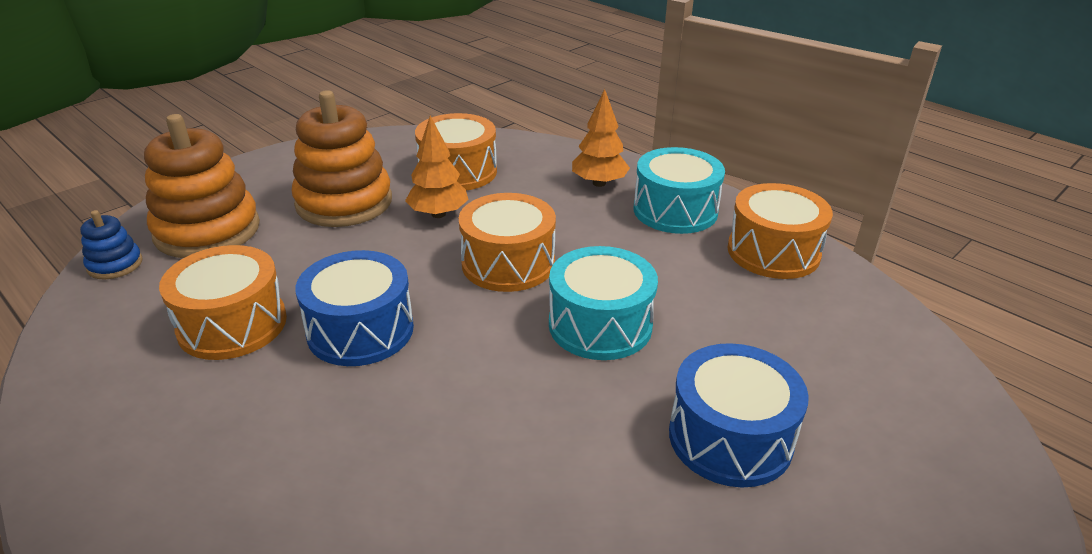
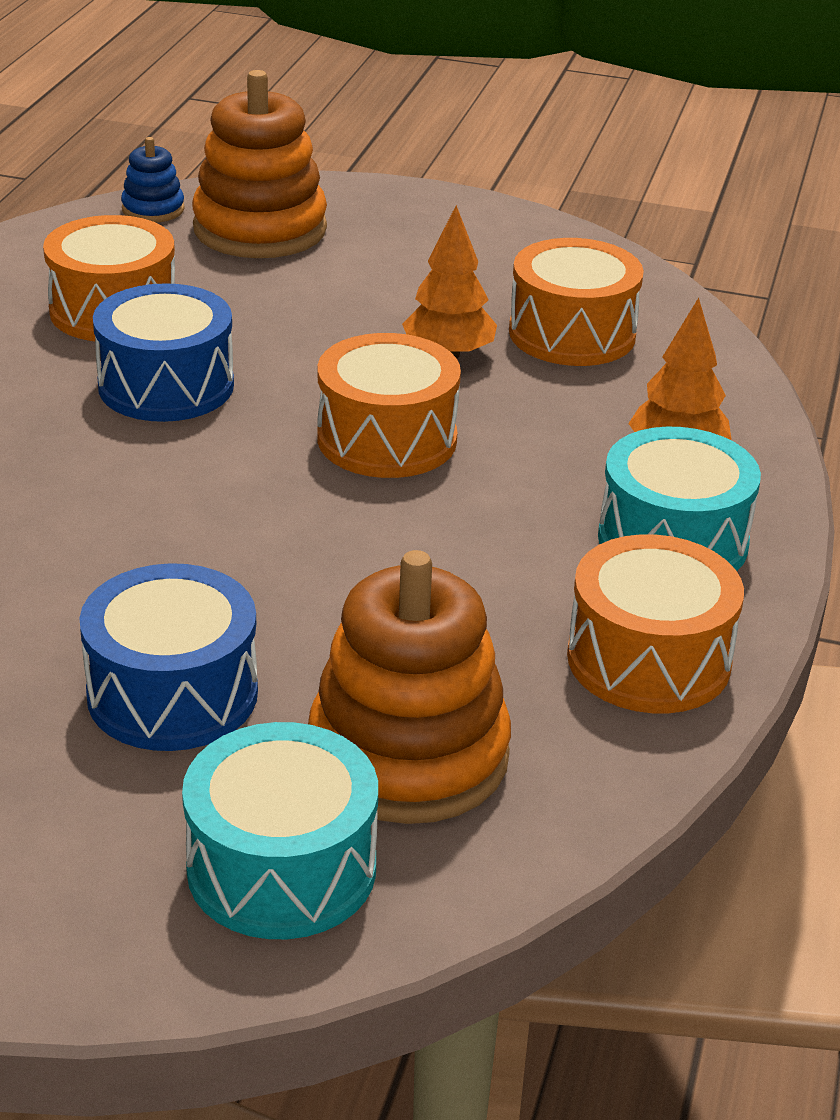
camera: 60 degrees right, 0 degrees up
(344, 202) = (405, 284): orange stacking toy -> orange stacking toy (408, 755)
(600, 325) = (316, 544): turquoise drum -> turquoise drum (281, 868)

